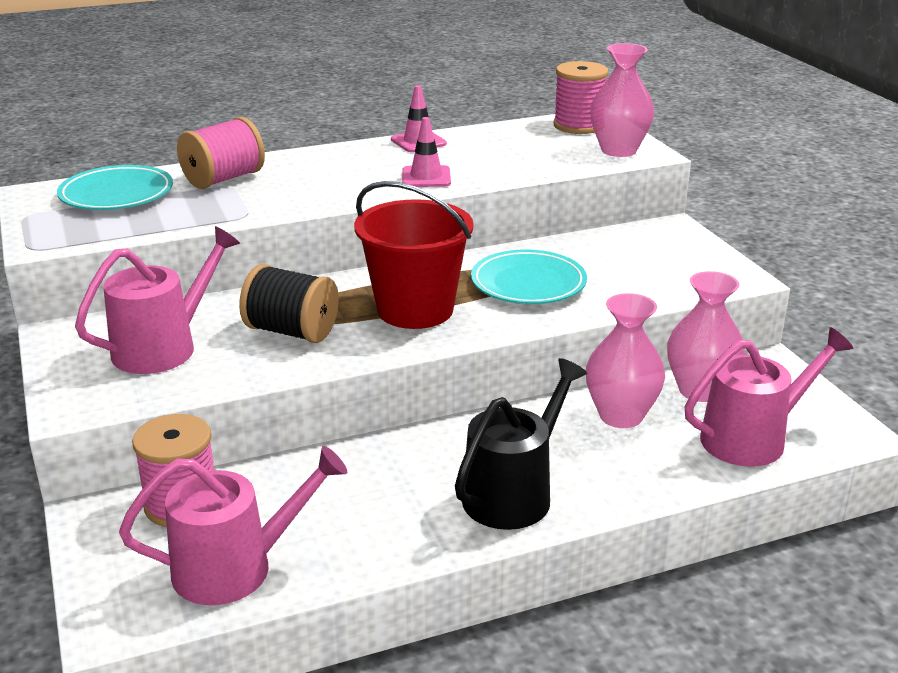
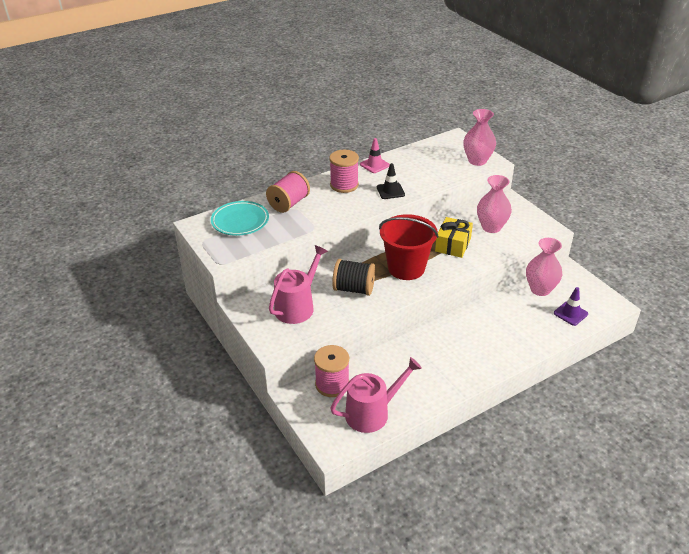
camera: 10 degrees left, 10 degrees up
(426, 177) = (390, 191): pink traffic cone -> black traffic cone
(513, 494) = (477, 357): black watering can -> none
(528, 284) = (453, 245): turquoise plate -> yellow gift
(578, 125) = (450, 144): pink spool -> pink spool (344, 185)
(621, 416) = (509, 308): pink vase -> pink vase (491, 227)
(752, 439) = (570, 313): pink watering can -> purple traffic cone

